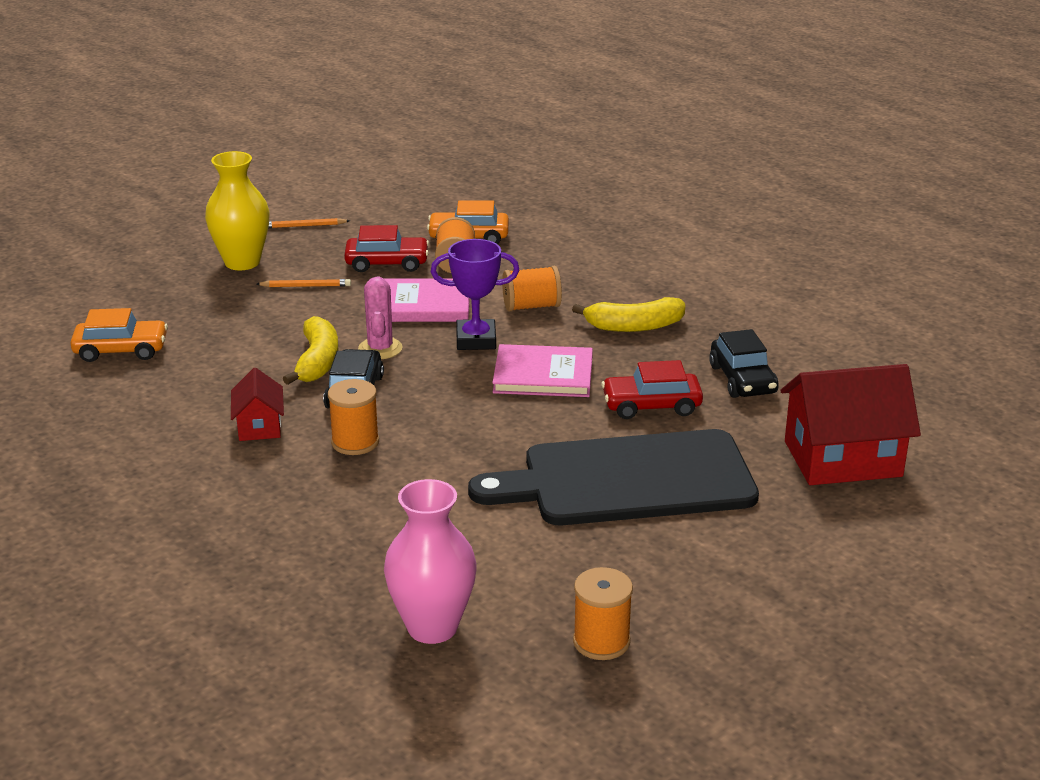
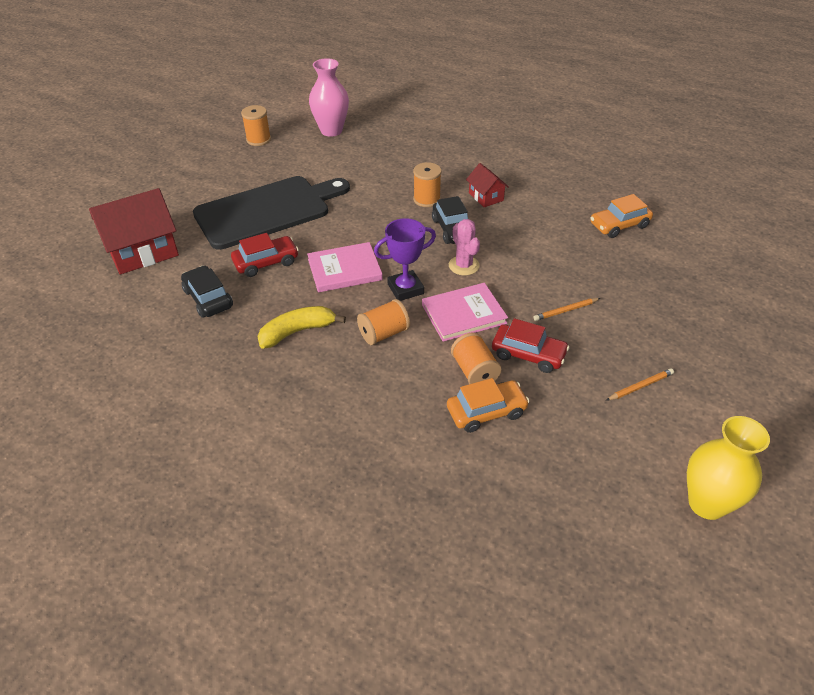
camera: 160 degrees right, 15 degrees up
(242, 262) = (638, 324): yellow vase -> yellow vase (707, 503)
(317, 362) = (494, 246): yellow banana -> none
(387, 263) = (528, 354): red car -> red car turned 135 degrees counterclockwise

